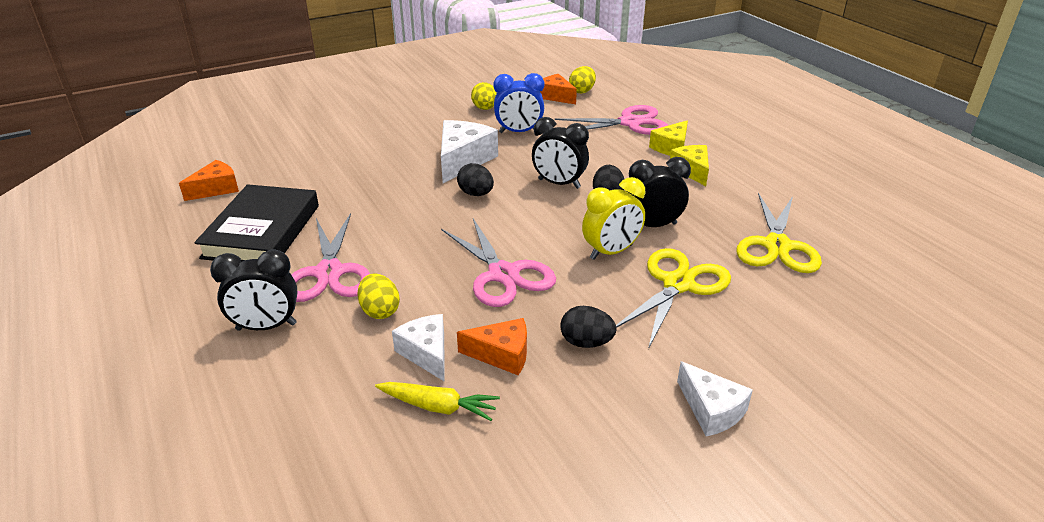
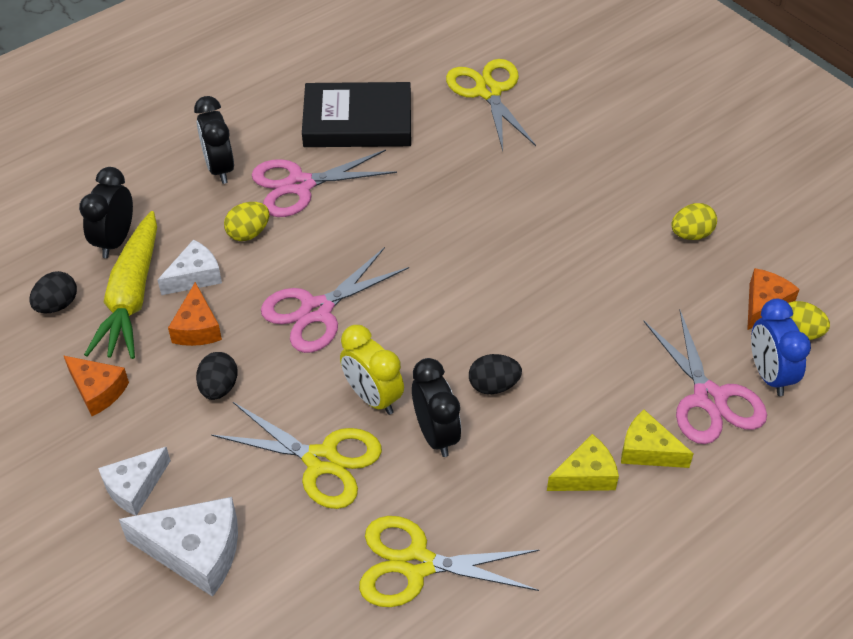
camera: 80 degrees right, 15 degrees up
(216, 189) = (425, 66): orange cheese -> orange cheese (98, 390)
(277, 163) = (488, 91): none -> yellow scissors
(438, 407) = (132, 297): yellow carrot -> yellow carrot, size x1.82
(463, 160) = (541, 238): white cheese -> white cheese (196, 552)
(476, 194) = (466, 263): black egg -> black egg (57, 305)
(519, 132) = (634, 279): blue clock -> blue clock (769, 374)
(559, 184) = (510, 335): black clock -> black clock (115, 240)

